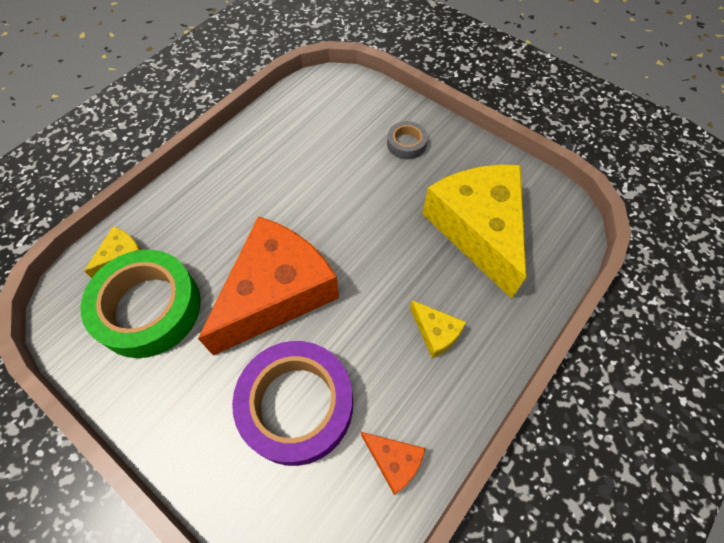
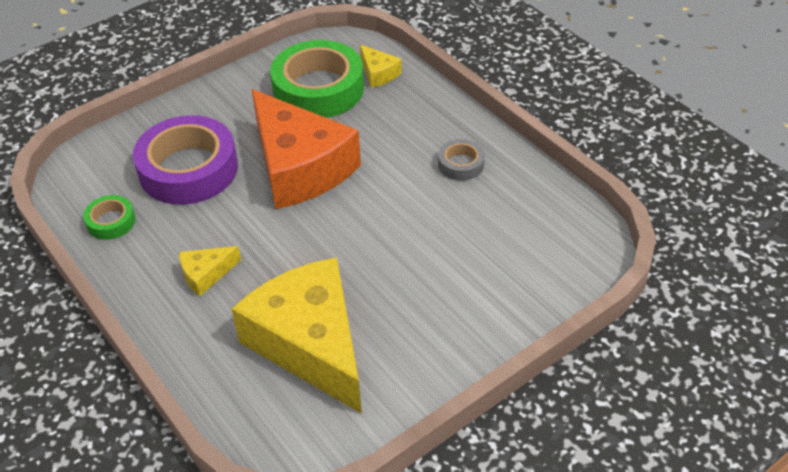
camera: 105 degrees right, 15 degrees down
(394, 461) = (111, 221): orange cheese -> green tape
(406, 144) = (463, 303): grey tape -> grey tape (461, 164)
(478, 229) = (310, 343): yellow cheese -> yellow cheese turned 120 degrees counterclockwise

